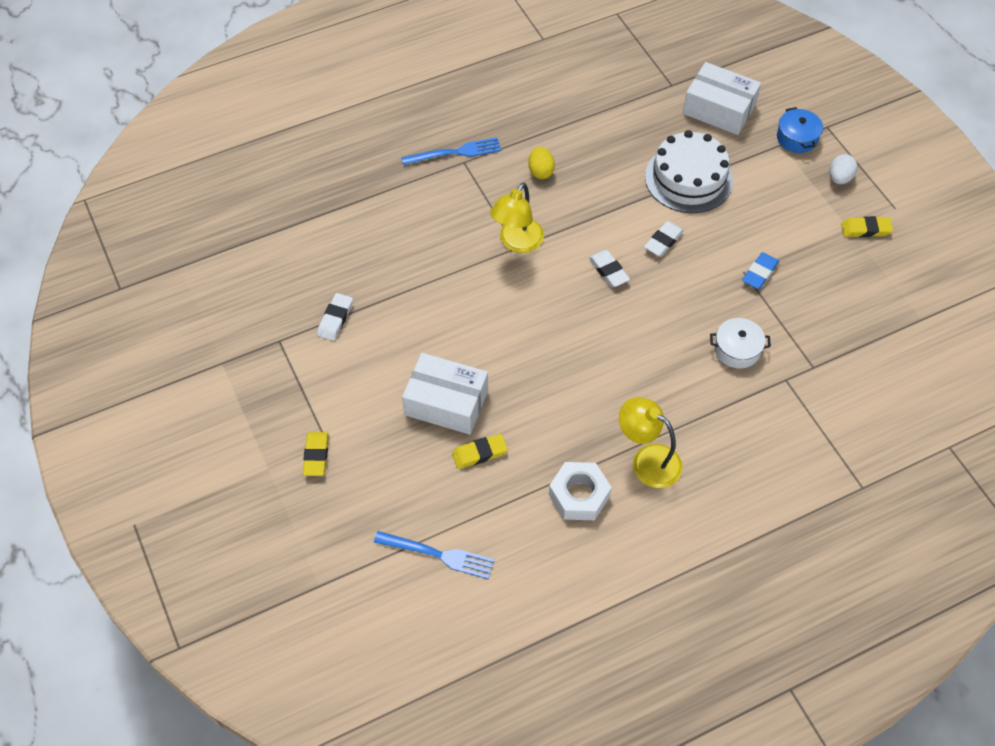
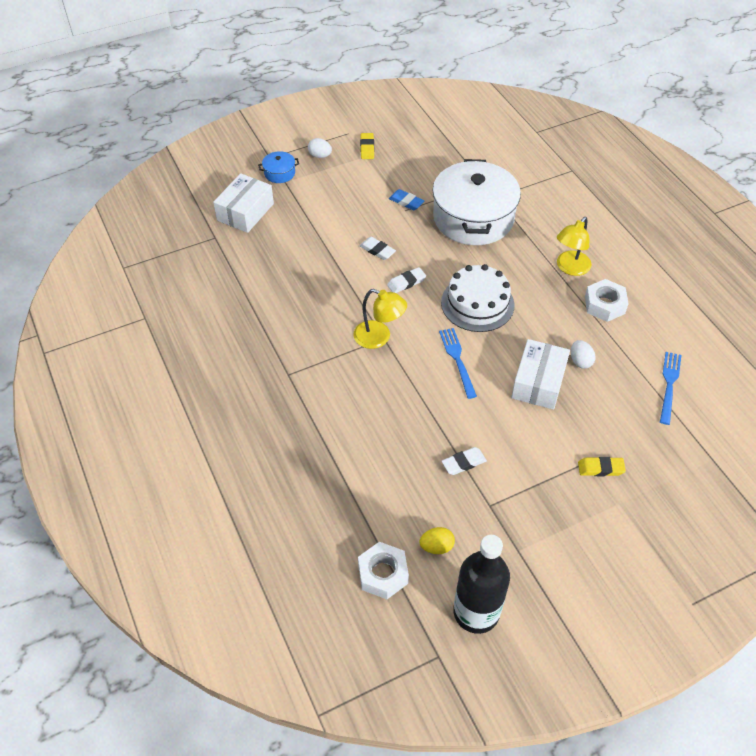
camera: 90 degrees left, 5 degrees down
(158, 321) = (476, 612): none -> black bottle
(211, 245) = (383, 574): none -> white nut
(335, 319) = (463, 463): white eraser -> white eraser turned 45 degrees counterclockwise
(456, 152) = (276, 380): blue fork -> blue fork (457, 359)
(479, 453) = (580, 361): yellow eraser -> white egg
(540, 171) = (303, 321): yellow egg -> yellow egg (436, 546)
(688, 178) = (316, 233): white cake -> white cake (477, 303)
(737, 349) = (473, 218): white pot -> white pot, size x2.48

